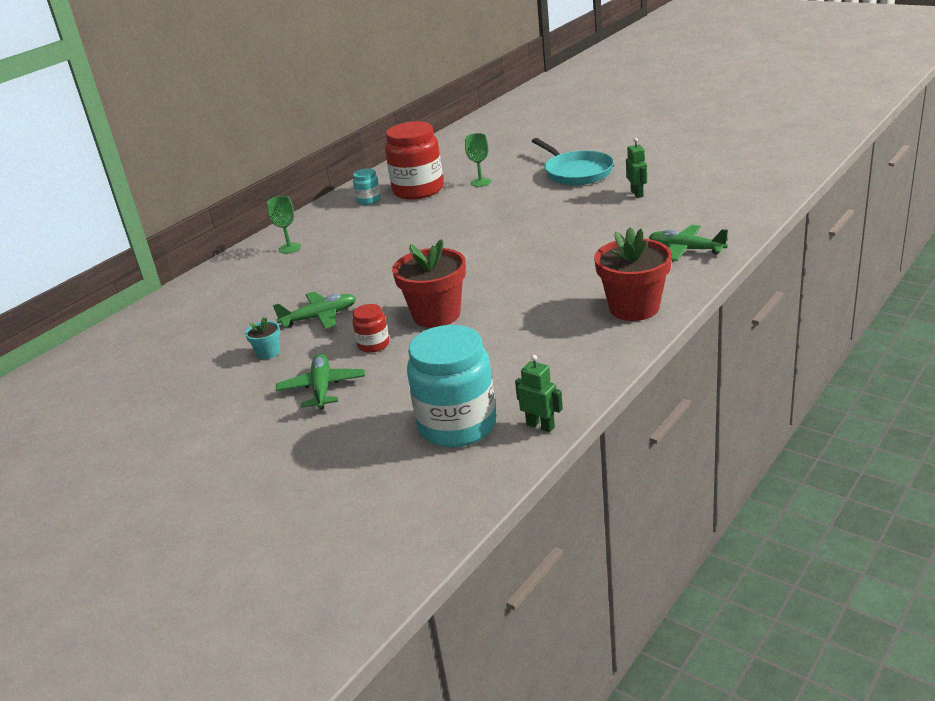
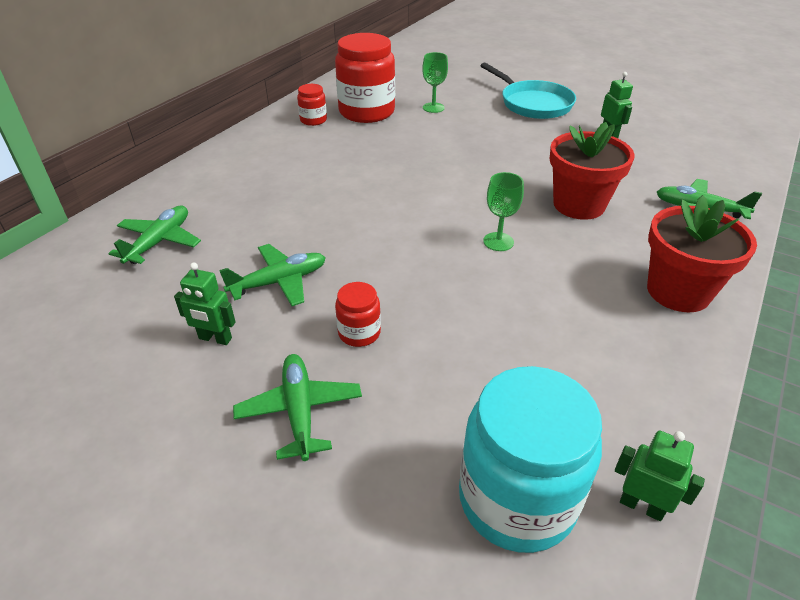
camera: 10 degrees left, 10 degrees up
(231, 297) = (159, 242): none -> green plane
(268, 353) = (215, 339): turquoise flower pot -> green robot
(289, 248) = (228, 176): green goblet -> green goblet (498, 242)
(368, 200) = (313, 120): turquoise jar -> red jar
(436, 315) = (431, 287): red flower pot -> red flower pot (579, 205)

